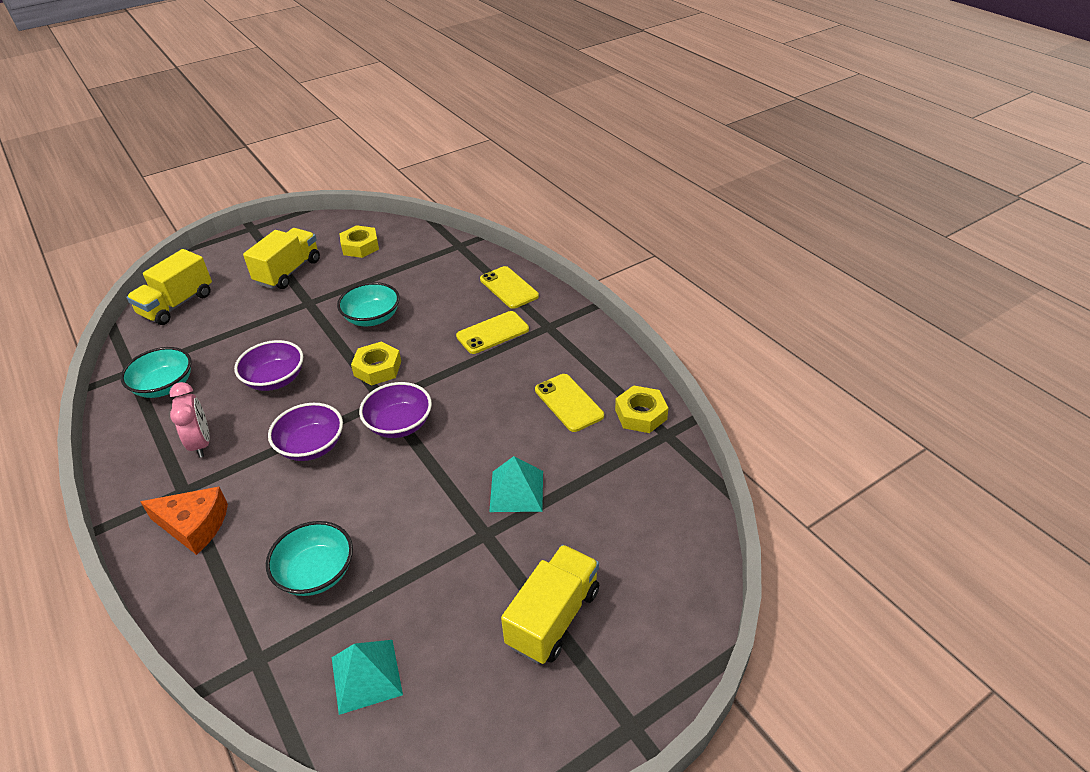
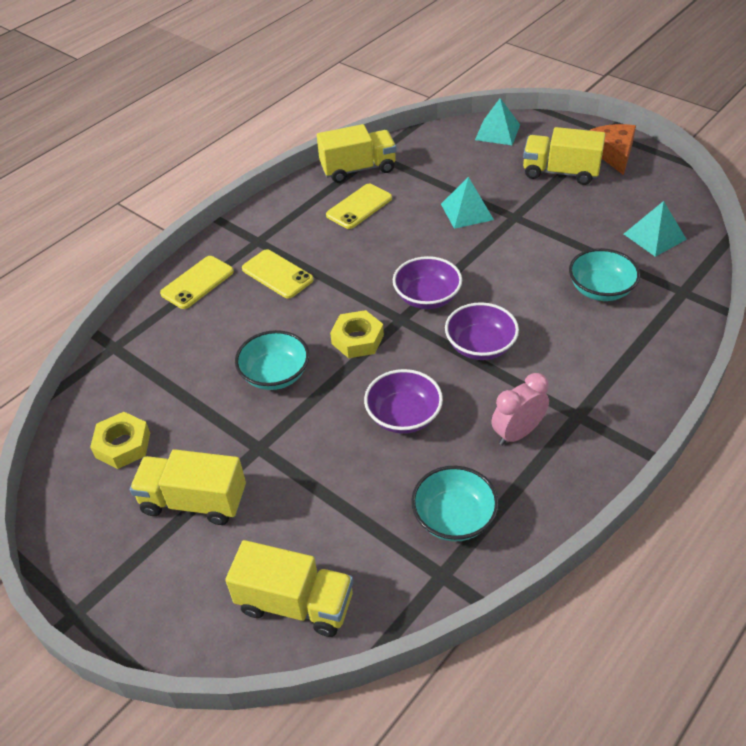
camera: 105 degrees left, 5 degrees up
(194, 525) = (607, 385): orange cheese -> orange cheese (613, 154)
(640, 414) = (358, 169): yellow nut -> yellow truck
(679, 574) = (497, 132): none -> turquoise pyramid

